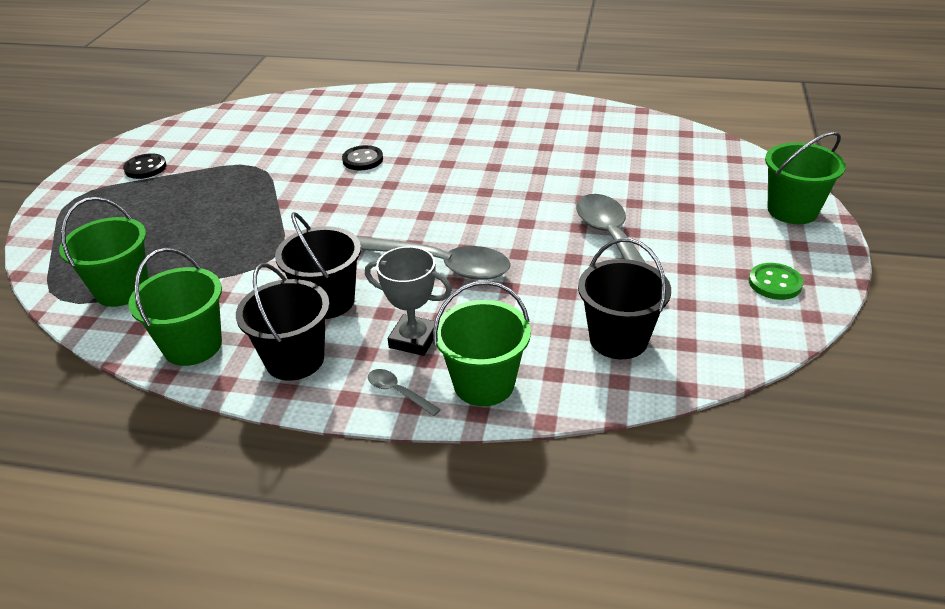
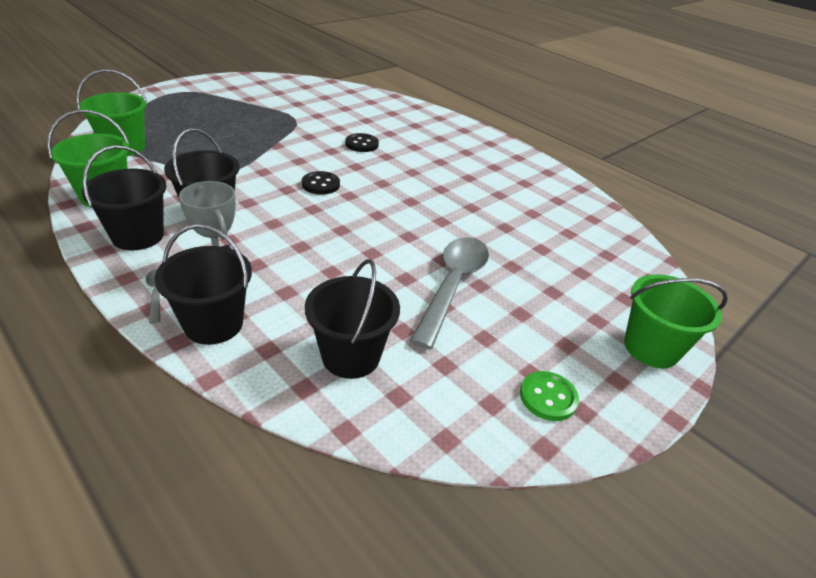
camera: 30 degrees right, 0 degrees up
(145, 168) = (238, 93): black button -> black button (321, 184)
(439, 264) = (309, 230): grey spoon -> none
(484, 384) = (213, 324): green bucket -> black bucket

